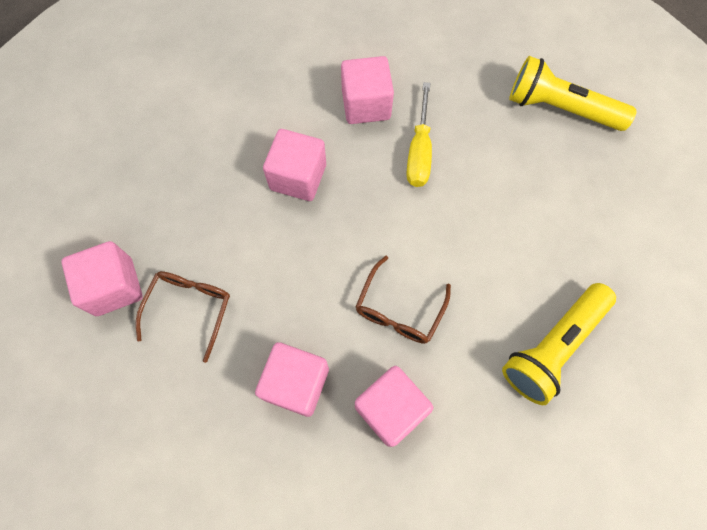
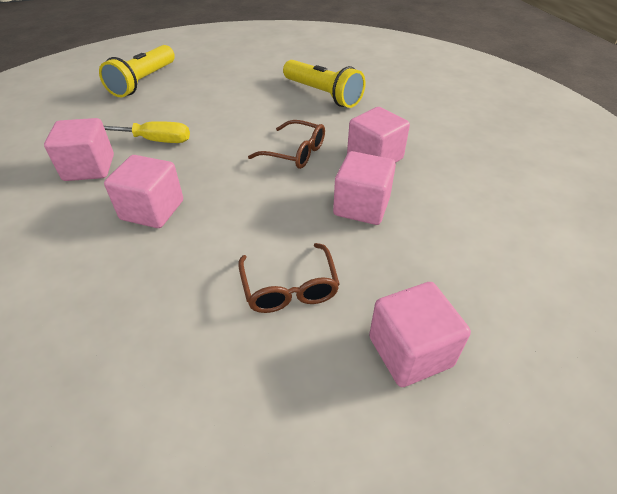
camera: 90 degrees left, 25 degrees down
(114, 287) = (256, 369): pink cube -> pink cube (410, 351)
(189, 309) = (289, 287): brown glasses -> brown glasses turned 120 degrees counterclockwise

